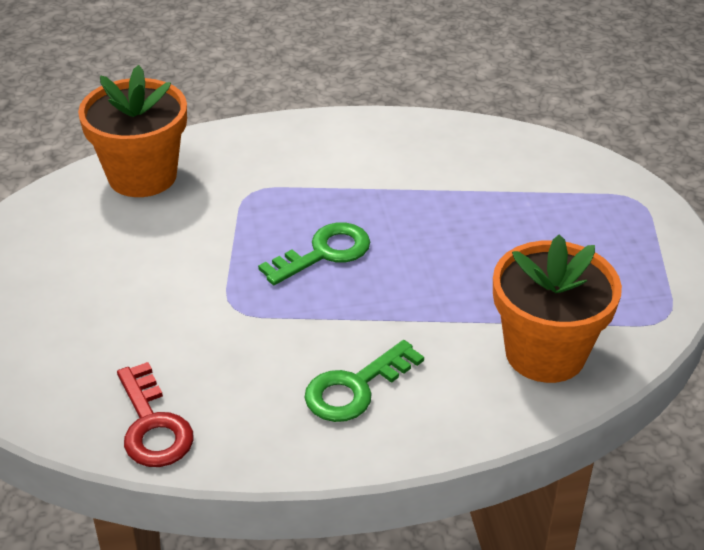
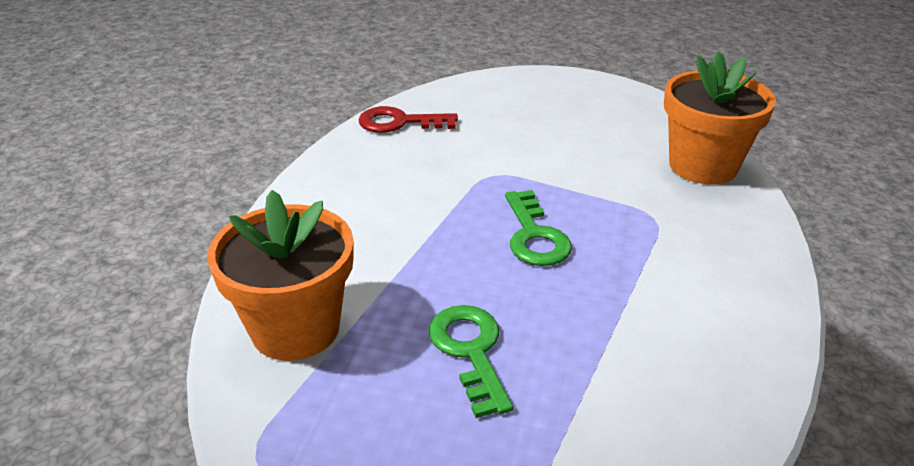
camera: 115 degrees right, 5 degrees down
(355, 388) = (357, 207): green key -> green key (470, 351)

